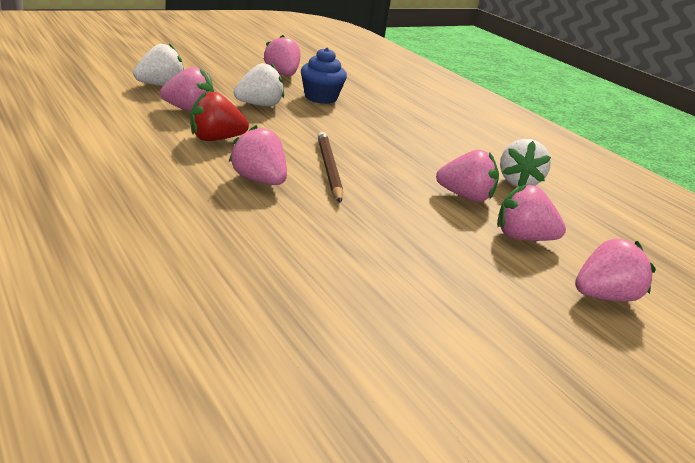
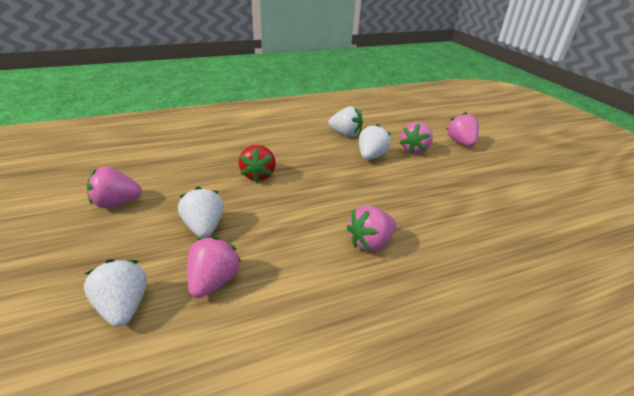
camera: 75 degrees left, 5 degrees up
(216, 139) = (290, 264): red strawberry -> red strawberry (258, 175)
(320, 97) = (190, 187): blue cupcake -> none
(329, 169) = (342, 204): brown pencil -> none
(465, 197) = (371, 156): pink strawberry -> white strawberry

